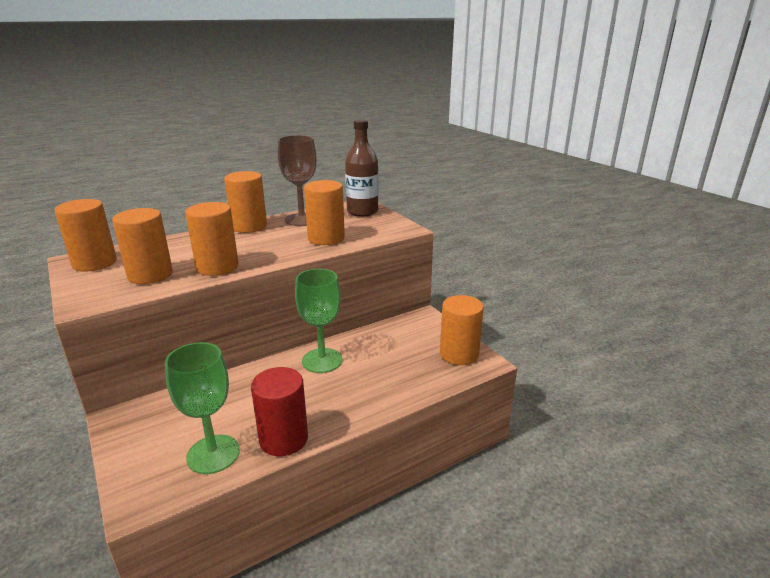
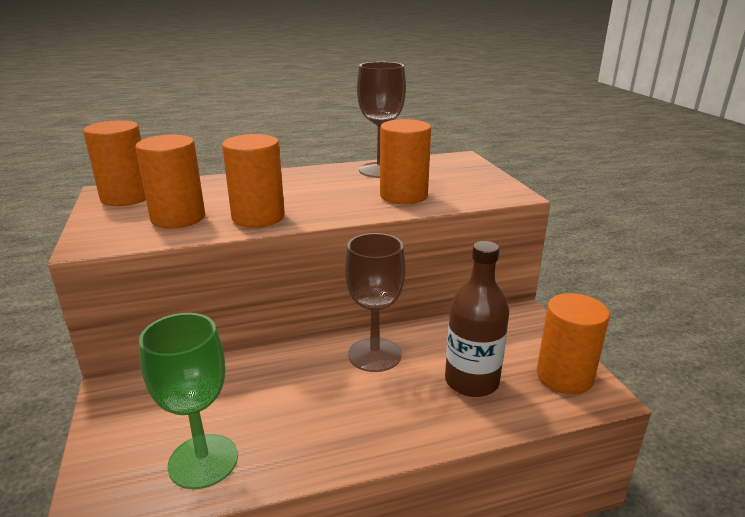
camera: 15 degrees right, 0 degrees up
(249, 226) = (314, 173): orange cylinder -> none
(283, 439) = (296, 458): red cylinder -> none
(322, 360) = (374, 354): green goblet -> brown goblet
(362, 211) = (460, 167): brown bottle -> brown bottle (471, 381)

